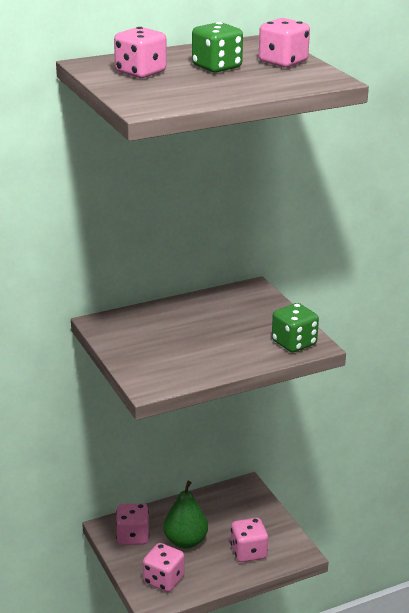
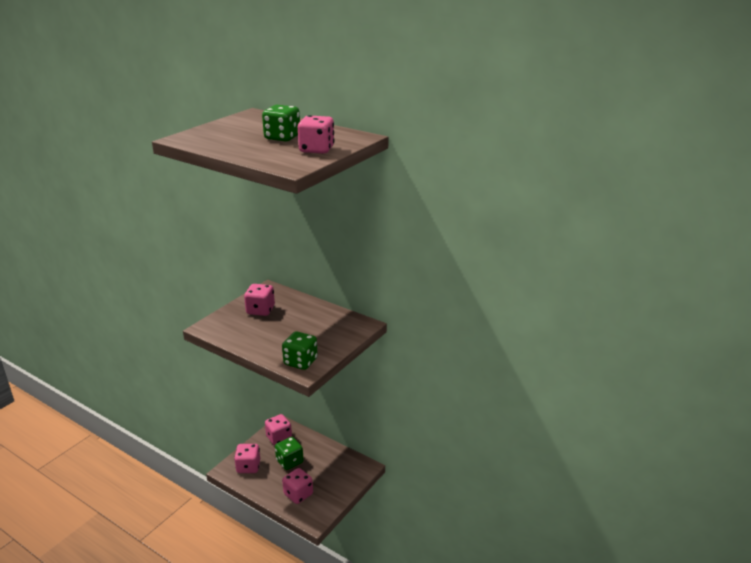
camera: 60 degrees right, 0 degrees up
(140, 72) = (248, 125): pink dice -> pink dice (260, 310)
(185, 541) = (289, 461): green pear -> green dice

